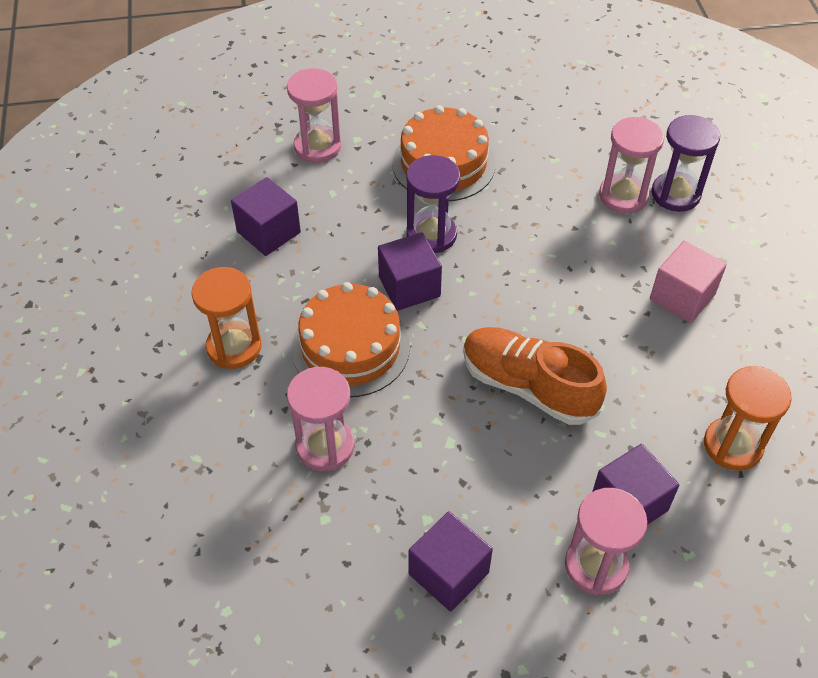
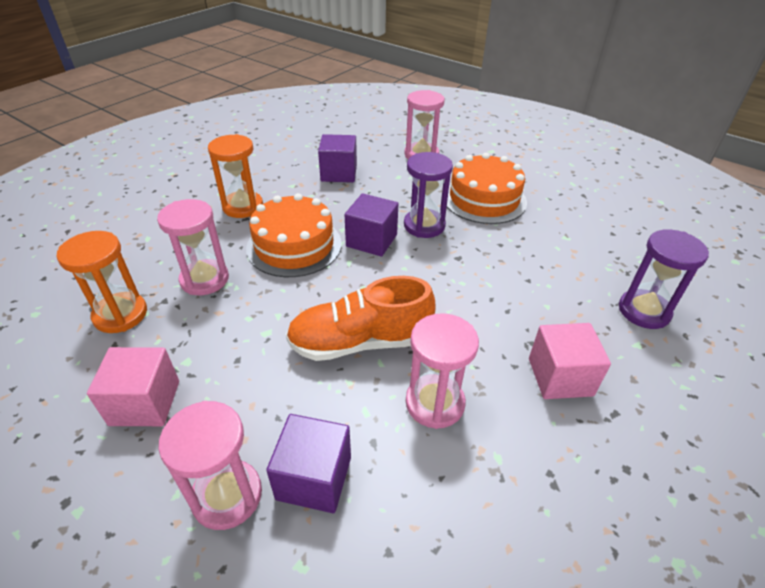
camera: 45 degrees right, 10 degrees down
(448, 573) = (145, 403): purple cube -> pink cube
(528, 386) = (360, 342): orange shoe -> orange shoe turned 90 degrees counterclockwise
(623, 196) = (594, 286): pink hourglass -> pink hourglass (435, 403)
(732, 445) = (459, 519): orange hourglass -> orange hourglass (120, 315)

